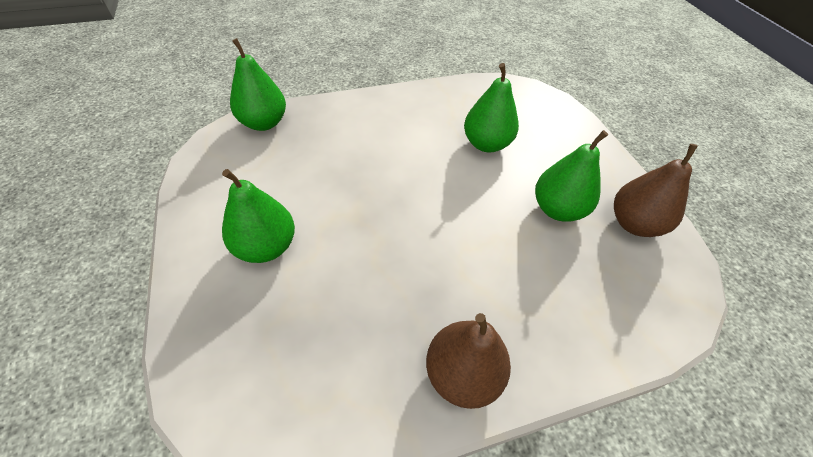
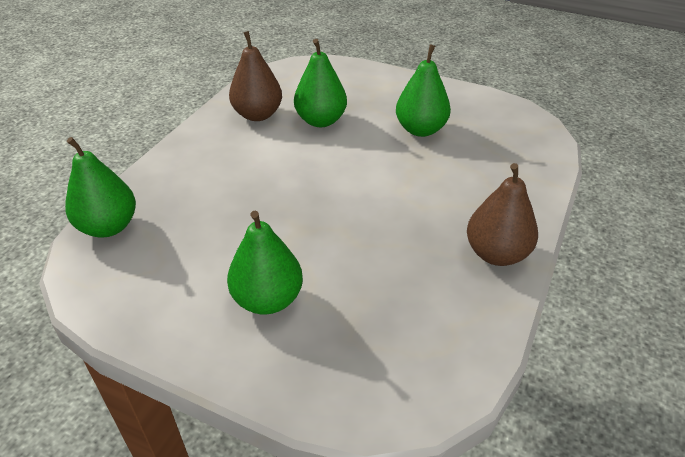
camera: 45 degrees left, 10 degrees down
(634, 224) = (469, 108): brown pear -> brown pear (258, 115)

